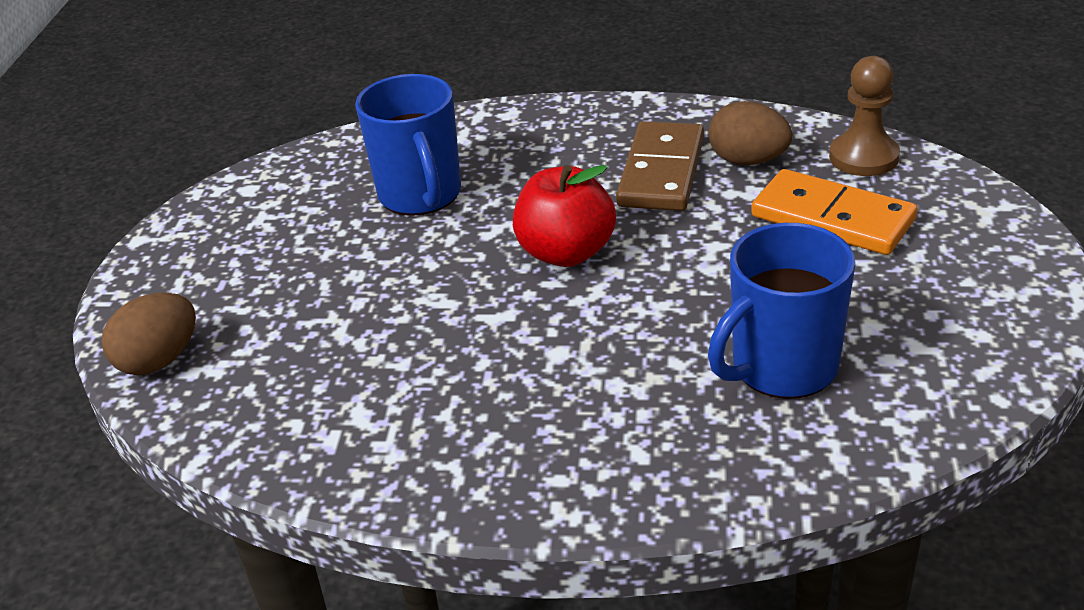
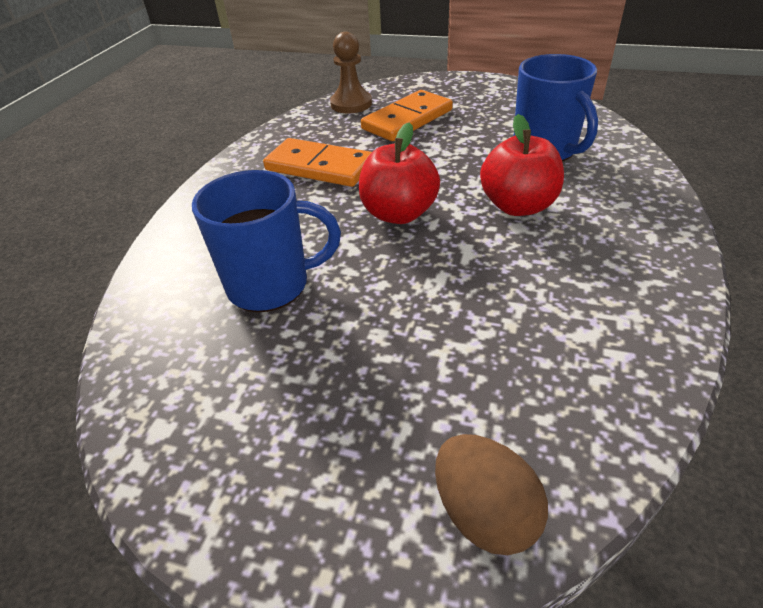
camera: 80 degrees left, 5 degrees up
(606, 349) = (518, 206): none -> red apple
(661, 172) = (319, 167): brown domino -> orange domino
(748, 161) = (329, 136): brown egg -> none

